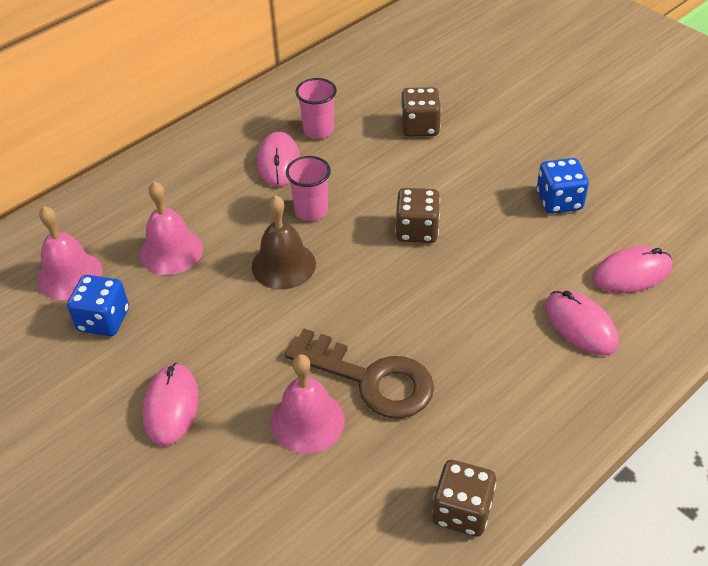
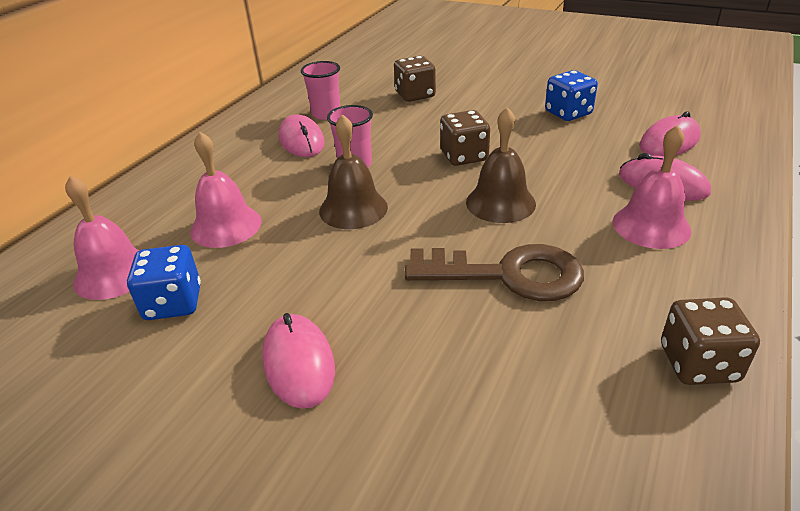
camera: 20 degrees left, 10 degrees down
(307, 421) = (468, 330): pink bell -> pink bell (651, 226)
(414, 299) = (500, 203): none -> brown bell

